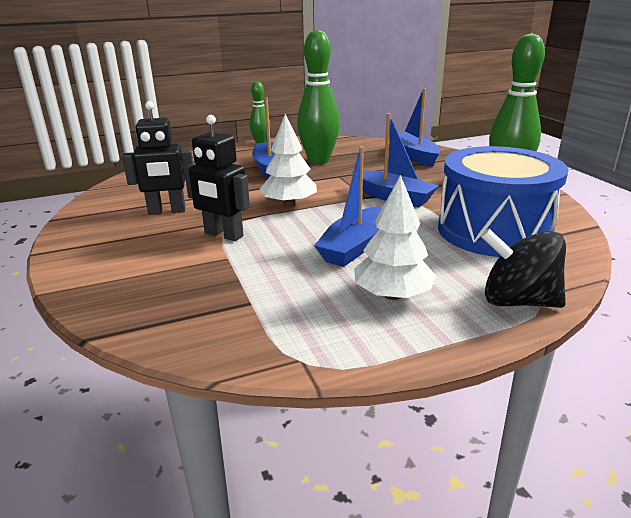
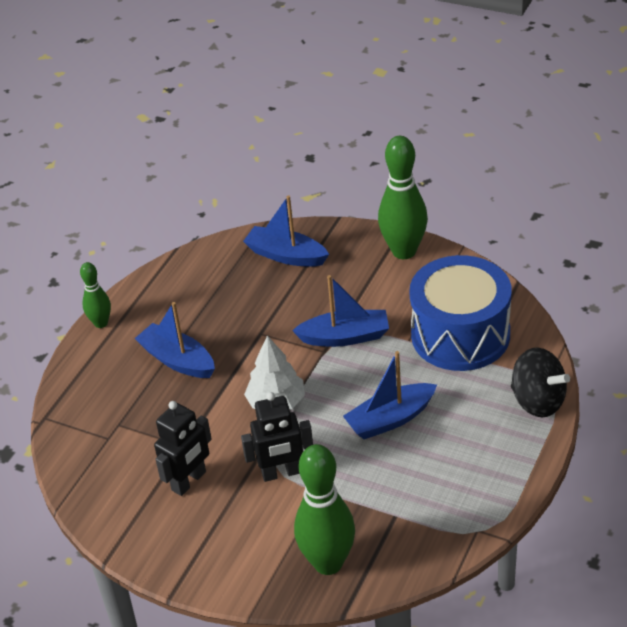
camera: 40 degrees left, 15 degrees up
(319, 161) = (209, 319): green bowling pin -> green bowling pin (328, 563)
(353, 247) = (390, 419): blue boat -> blue boat turned 75 degrees clockwise
(393, 295) = (468, 447): white tree -> none
(517, 301) = (538, 401): black spinning top -> black spinning top turned 120 degrees counterclockwise

